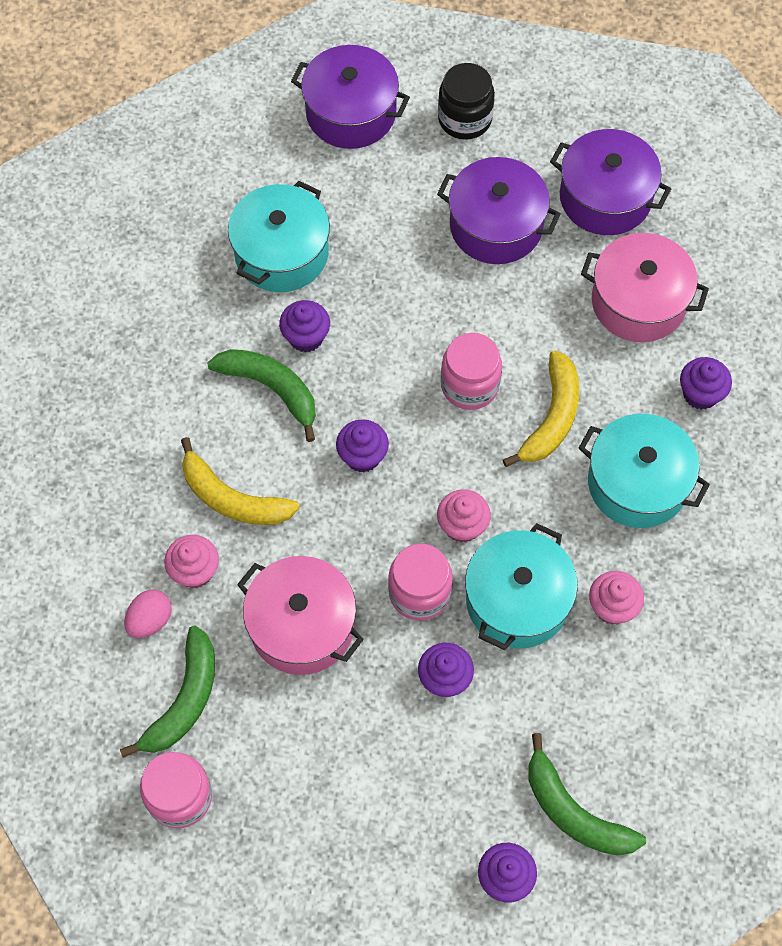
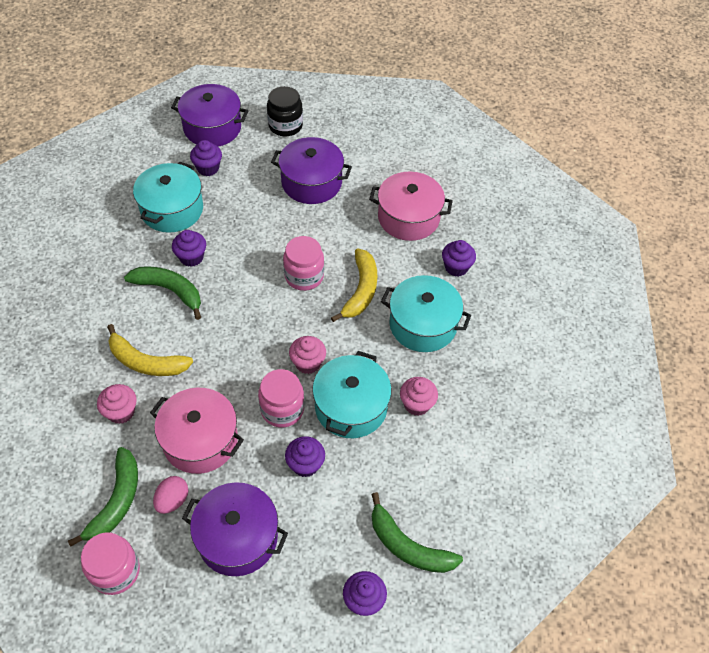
camera: 10 degrees left, 10 degrees down
(150, 620) = (89, 449): pink egg -> pink egg (172, 500)
(362, 456) = (235, 326): purple cupcake -> purple cupcake (208, 168)
(605, 197) = (379, 161): purple pot -> purple pot (238, 537)

